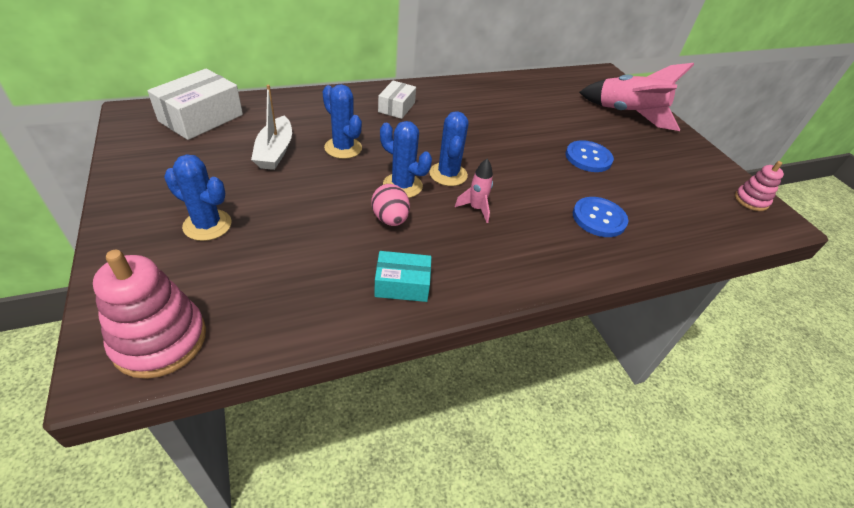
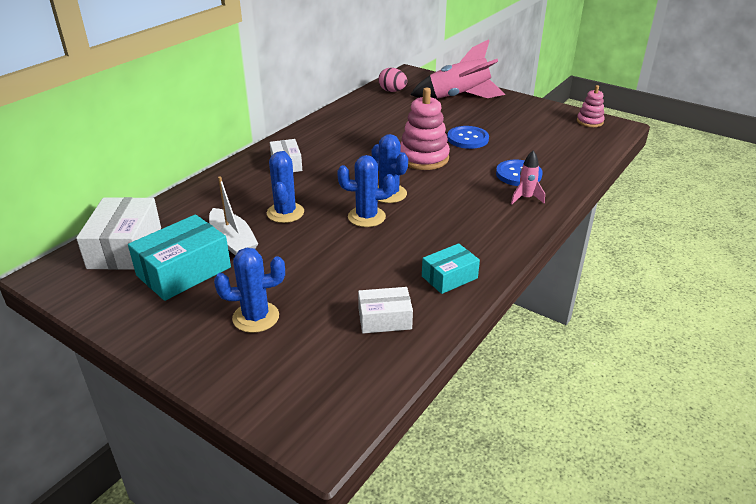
camera: 30 degrees left, 10 degrees down
(160, 340) = (333, 402): pink stacking toy -> pink stacking toy (423, 158)
(212, 157) = (184, 271): none -> turquoise box
(296, 290) = (384, 319): none -> white box
(343, 148) = (285, 213): blue cactus -> blue cactus turned 75 degrees clockwise
(390, 219) = (387, 243): pink egg -> pink egg (392, 91)
(476, 209) = (436, 207): pink rocket -> pink rocket (525, 198)

